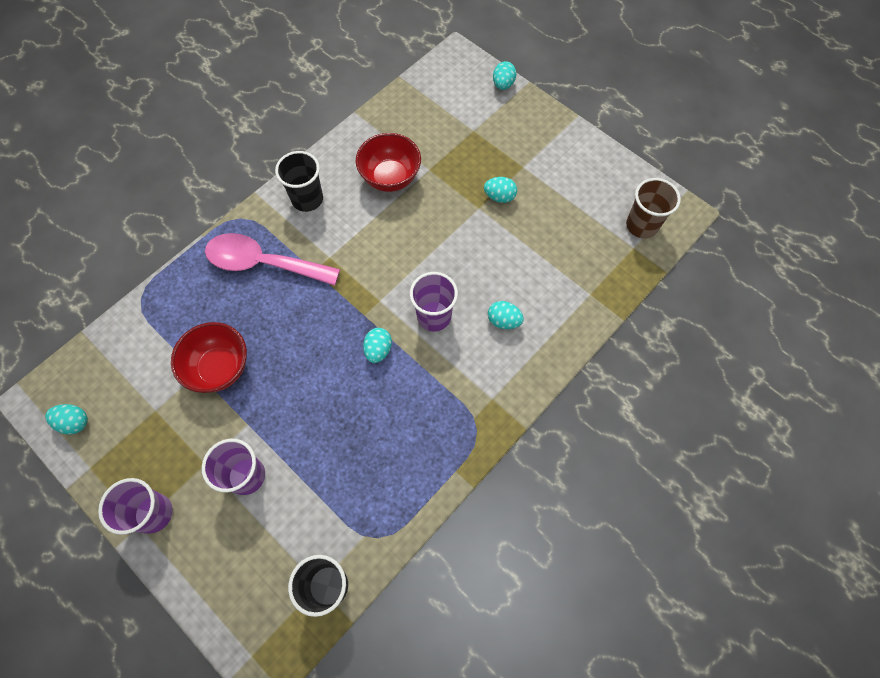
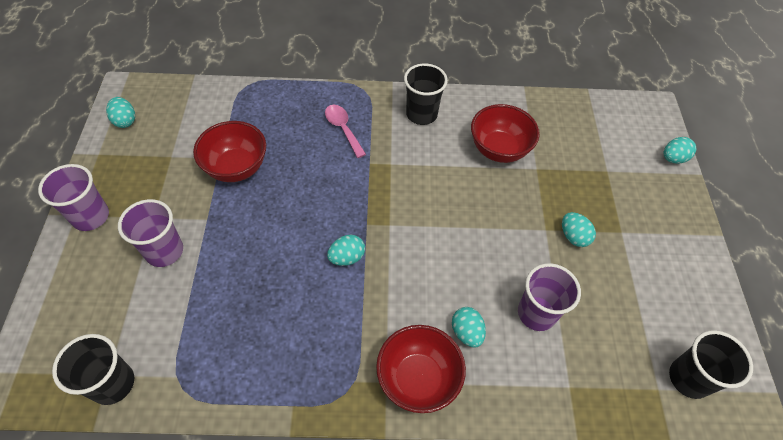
camera: 45 degrees right, 10 degrees down
(263, 263) = (343, 129): pink spoon -> pink spoon, size x0.54
(434, 316) = (415, 274): purple cup -> purple cup (536, 313)
(507, 377) = (418, 379): none -> red bowl
(641, 225) = (689, 378): brown cup -> black cup

